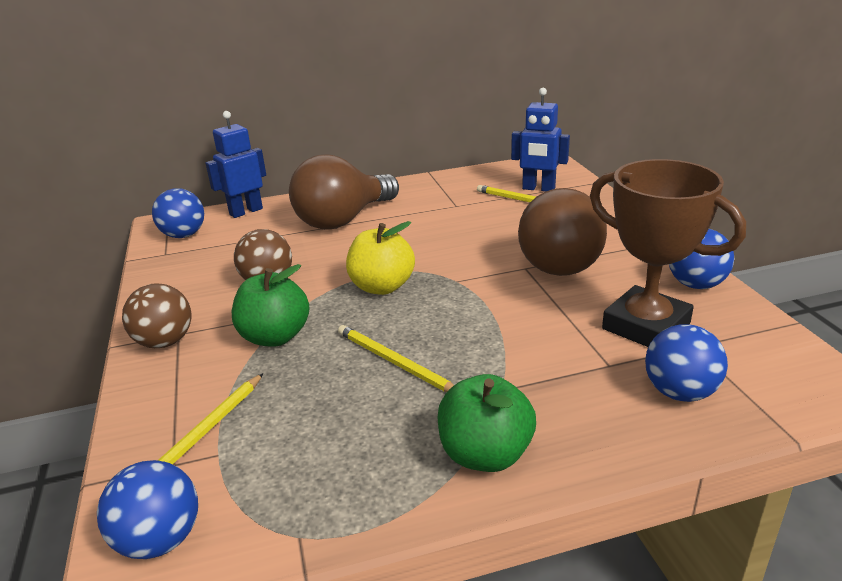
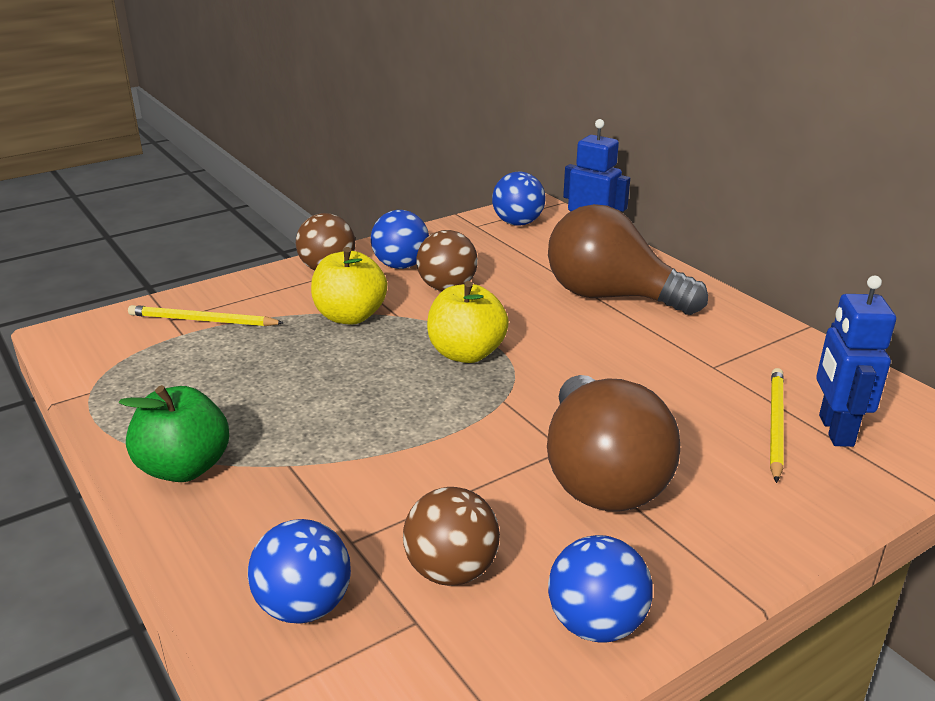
camera: 70 degrees right, 0 degrees up
(160, 540) = (92, 337): blue ball -> blue ball (401, 265)
(275, 336) = (350, 316): green apple -> yellow apple
(395, 362) = (322, 390): yellow pencil -> none
(560, 260) = (600, 477): brown light bulb -> brown light bulb turned 90 degrees counterclockwise
(646, 326) = (451, 571): brown trophy -> brown ball

